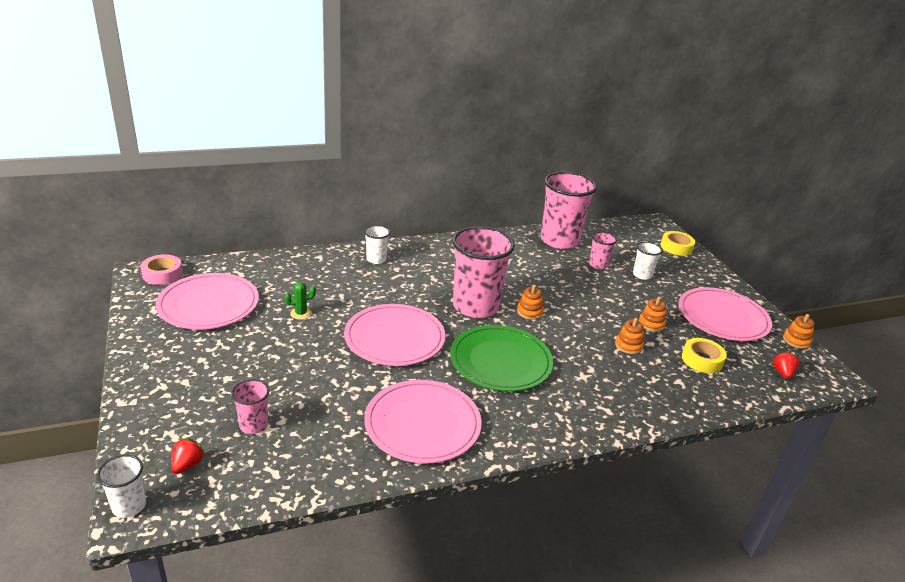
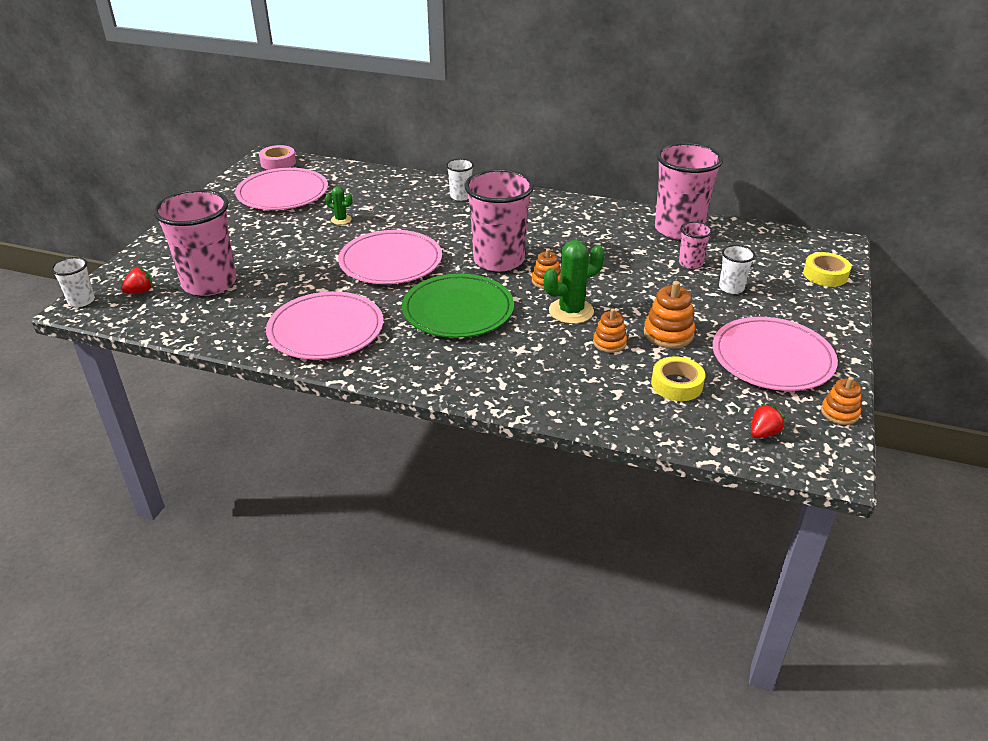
camera: 40 degrees right, 5 degrees up
(253, 425) = (209, 283): pink cup -> pink cup, size x2.15
(575, 330) = (571, 311): none -> green cactus
(651, 324) = (668, 334): orange stacking toy -> orange stacking toy, size x1.52

